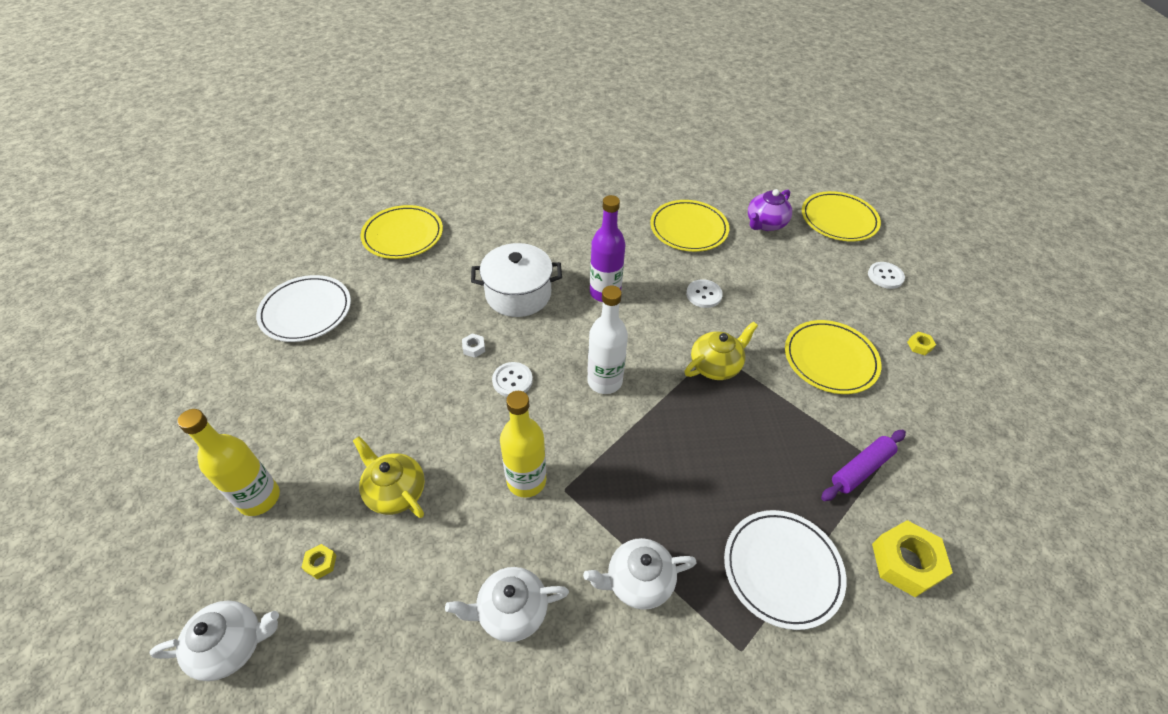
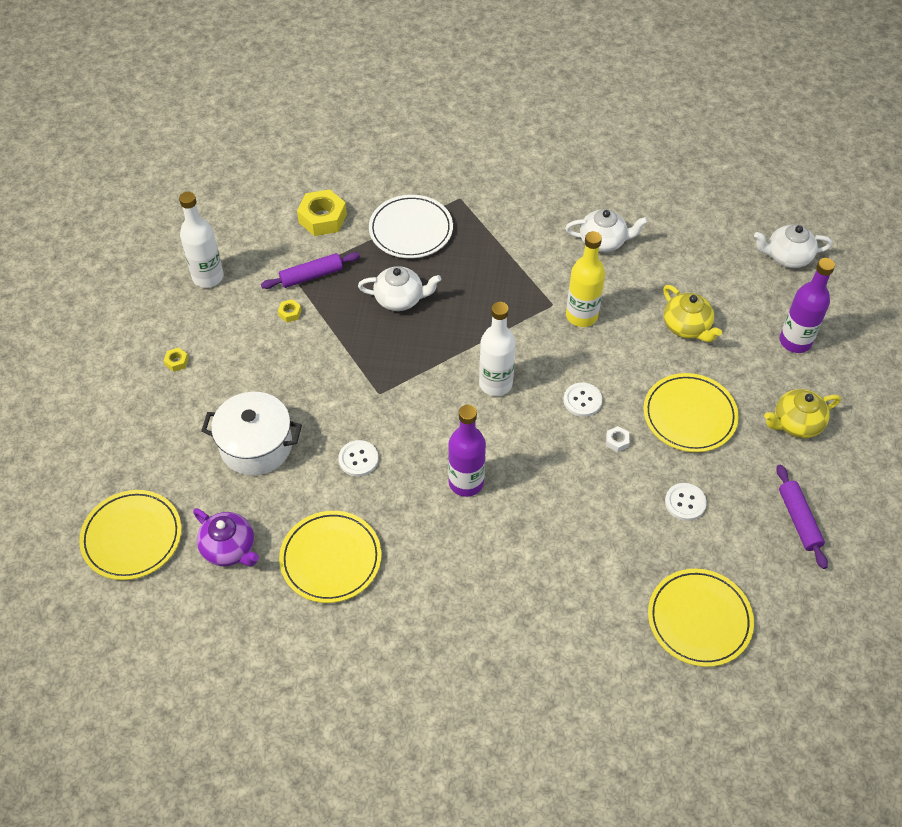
camera: 165 degrees left, 5 degrees up
(259, 498) = (795, 341): yellow bottle -> purple bottle
(306, 311) = (799, 520): white plate -> purple rolling pin
(321, 563) = (737, 290): yellow nut -> yellow nut (290, 313)
(518, 294) = (563, 499): white pot -> white pot (256, 445)
(638, 581) = (513, 241): white teapot -> white teapot (400, 299)
(715, 366) = (385, 379): yellow teapot -> yellow teapot (796, 423)
(765, 224) = (229, 548): purple teapot -> purple teapot turned 75 degrees clockwise
(830, 359) = (272, 365): yellow plate -> yellow plate (689, 415)
(885, 276) = (143, 444): white button -> white button (685, 502)
(970, 443) = (208, 277): none -> white bottle

